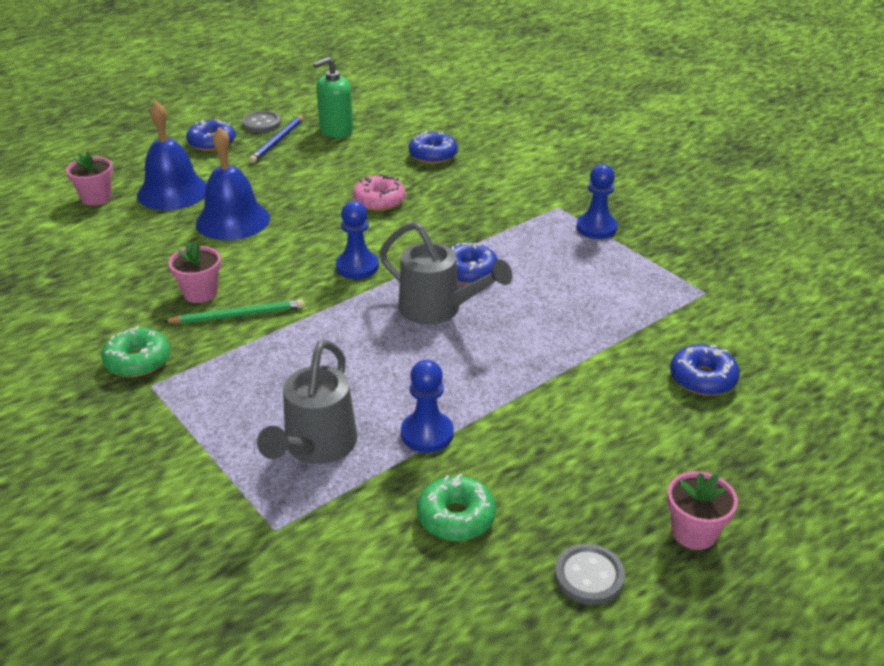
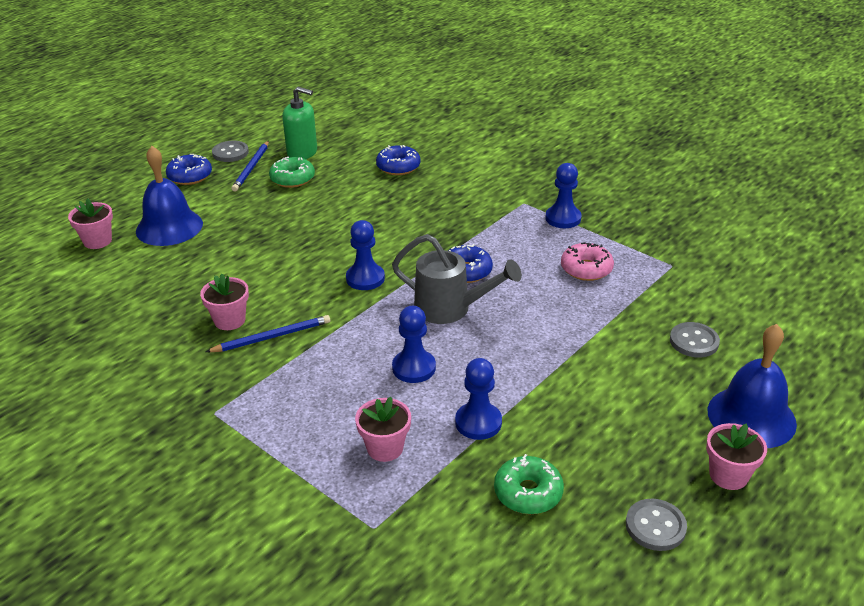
camera: 10 degrees left, 0 degrees up
(138, 361) = (193, 392): green donut -> green donut (292, 179)
(232, 220) = (235, 248): blue bell -> blue bell (751, 417)
(237, 315) = (271, 337): green pencil -> blue pencil
(316, 447) = (385, 448): grey watering can -> pink flower pot
(336, 130) = (302, 152): green soap dispenser -> green soap dispenser turned 120 degrees counterclockwise
(377, 366) = (414, 368): none -> blue pawn
(379, 201) = (364, 215): pink donut -> pink donut (586, 269)
(702, 378) = (694, 341): blue donut -> grey button

